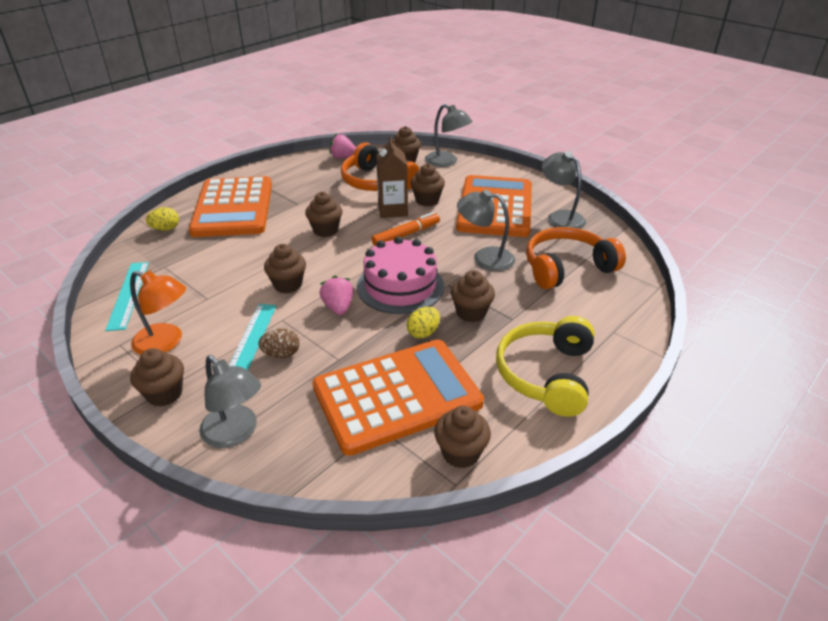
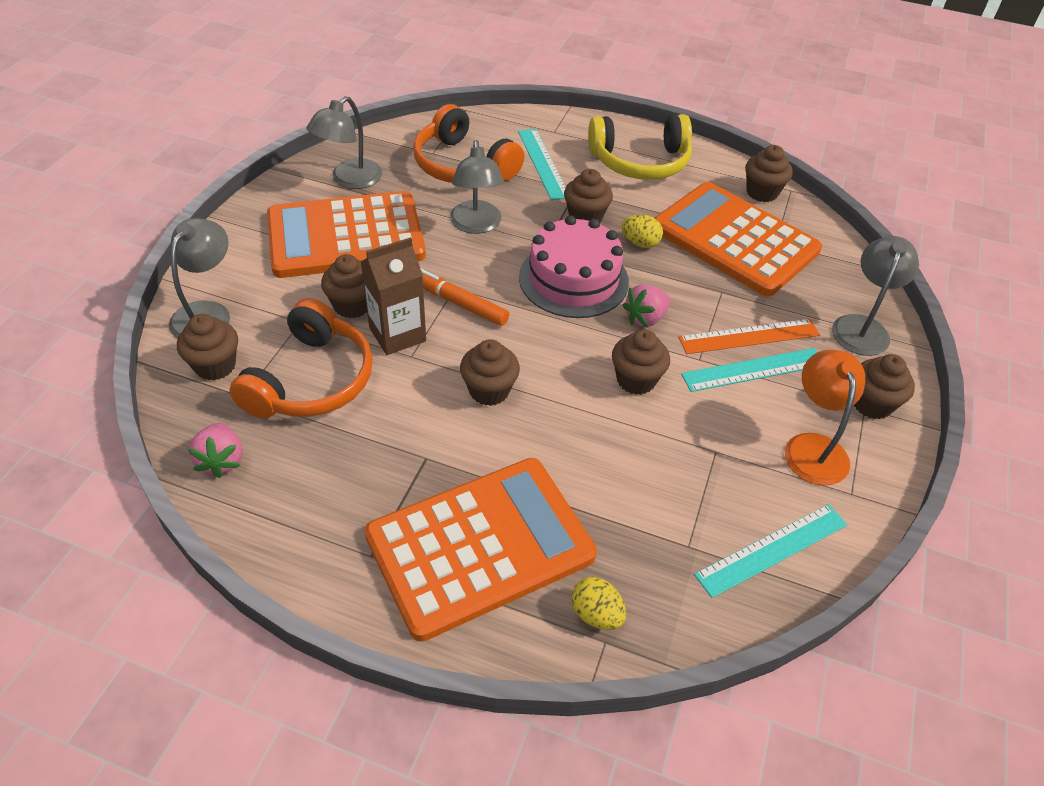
camera: 115 degrees left, 10 degrees up
(281, 354) = (749, 336): brown egg -> orange ruler
(559, 310) = (543, 163): none -> turquoise ruler

